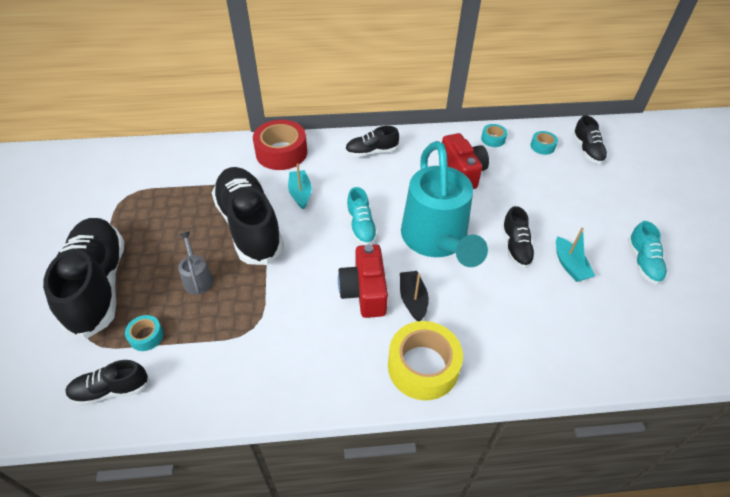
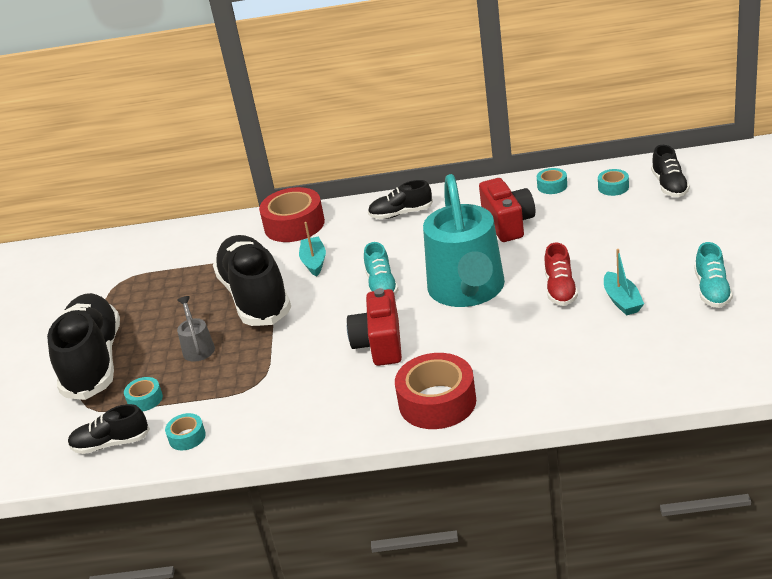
camera: 10 degrees right, 15 degrees down
(186, 388) = (187, 437): none -> turquoise tape
(413, 300) = (433, 346): black boat -> none
(423, 366) = (437, 402): yellow tape -> red tape
(515, 247) = (560, 289): black shoe -> red shoe

